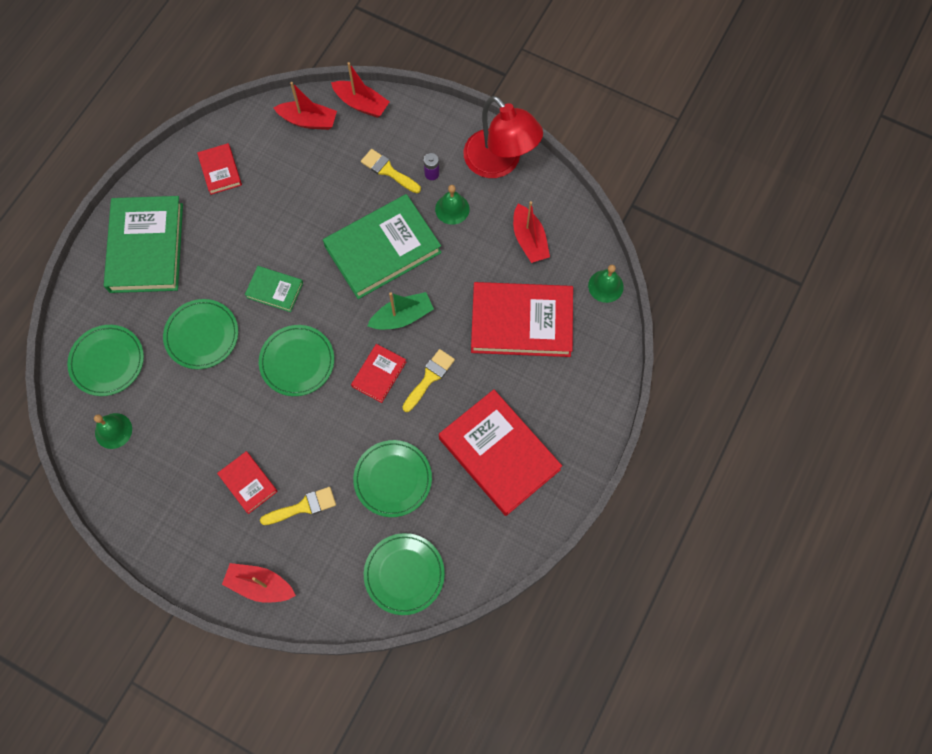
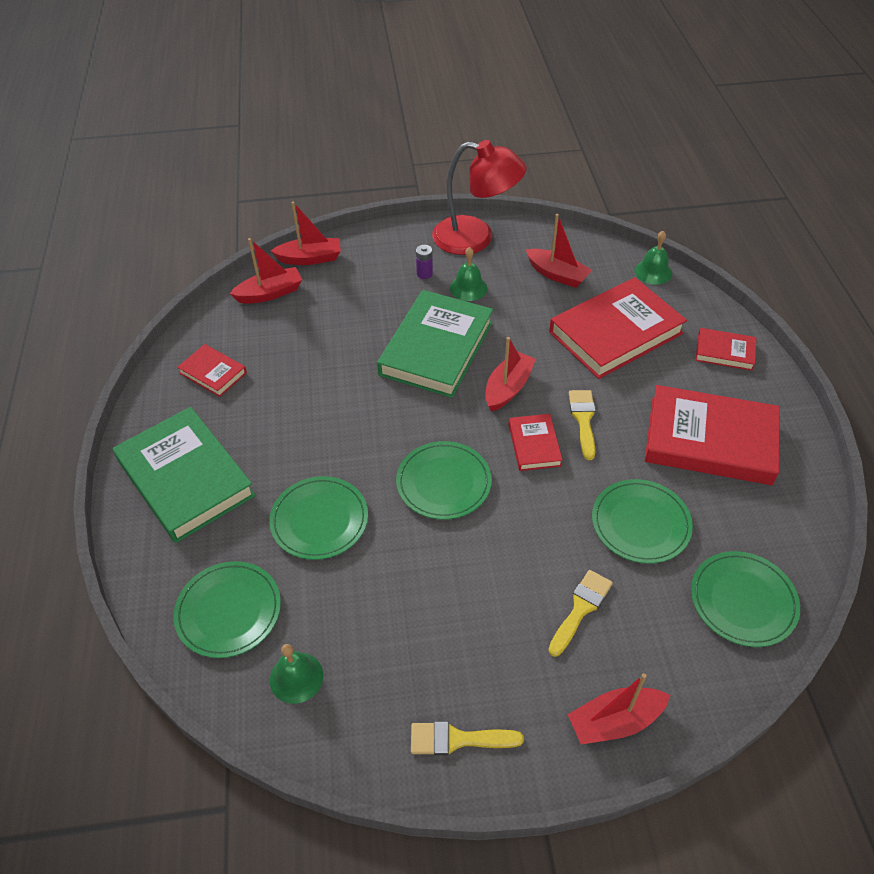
camera: 35 degrees left, 20 degrees down
(248, 483) = (501, 626): red book -> red book (724, 352)
(274, 290) = (362, 437): green book -> none
(388, 171) = (382, 291): yellow brush -> yellow brush (457, 739)
(402, 317) = (508, 388): green boat -> red boat

